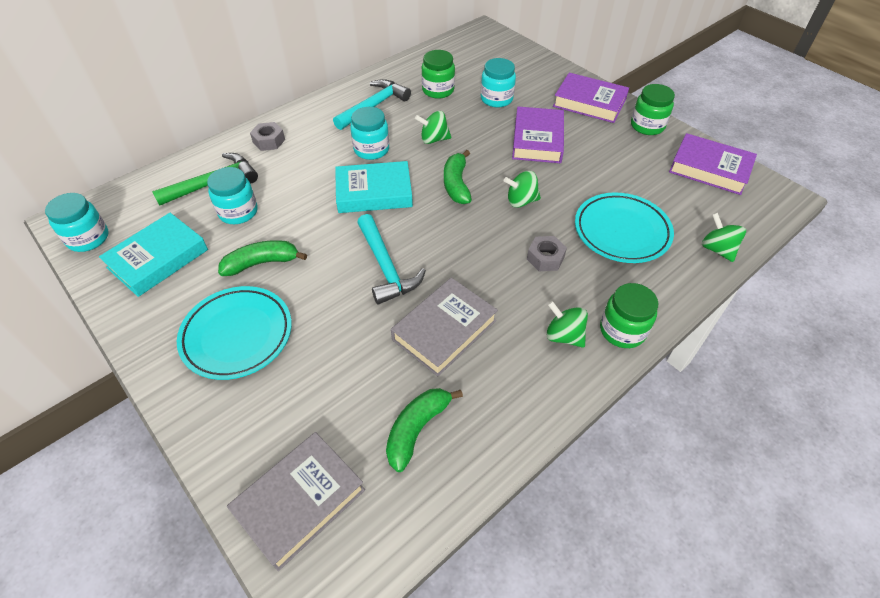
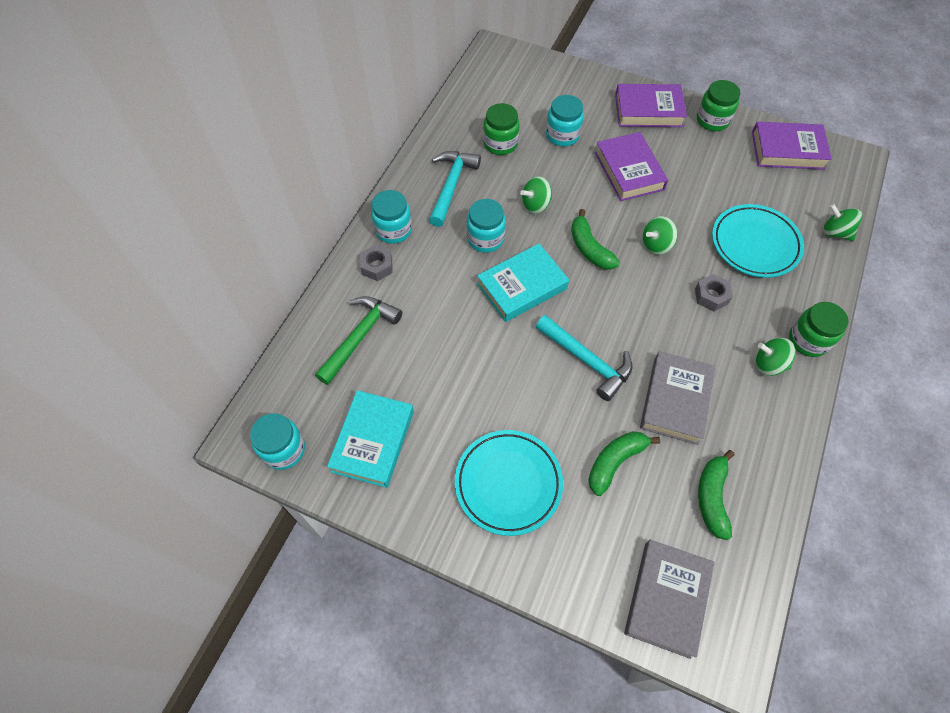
camera: 25 degrees left, 10 degrees up
(238, 212) = (410, 359): turquoise jar -> turquoise jar (393, 230)
(261, 263) = (474, 404): green banana -> green banana (615, 462)

